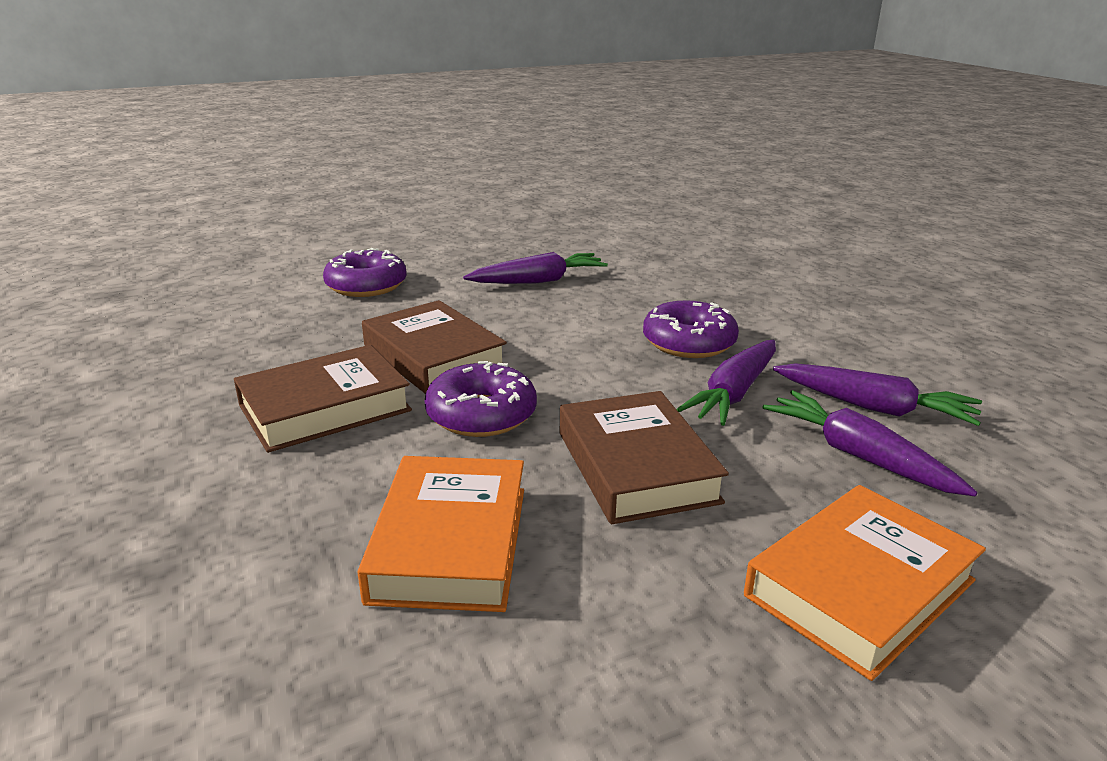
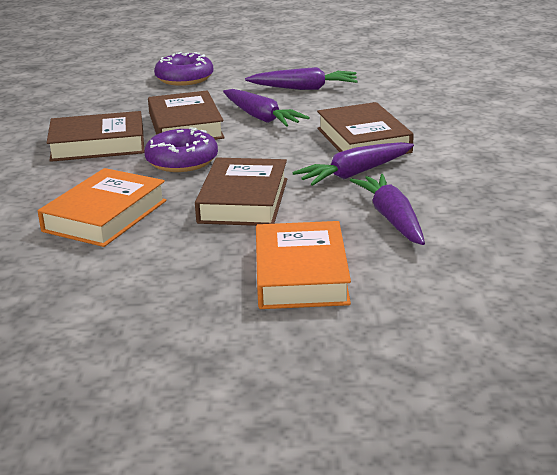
camera: 25 degrees right, 0 degrees up
(689, 342) = (363, 140): purple donut -> brown book
(859, 588) = (301, 274): orange book -> orange book turned 75 degrees counterclockwise
(874, 407) = (443, 196): purple carrot -> purple carrot (261, 117)

